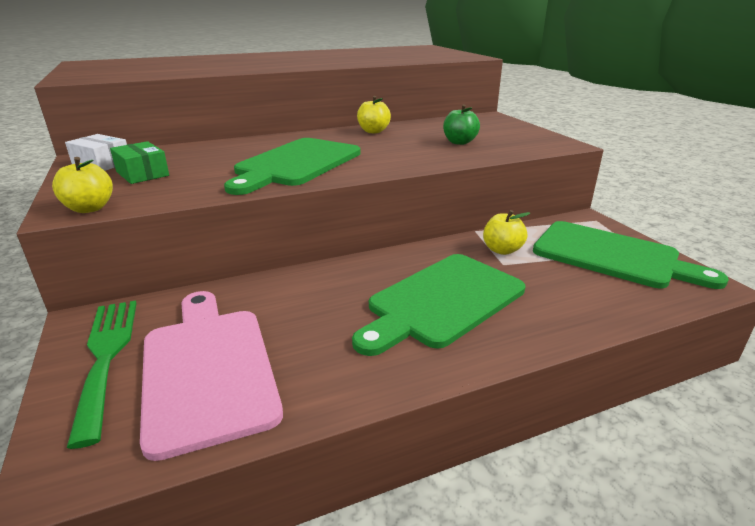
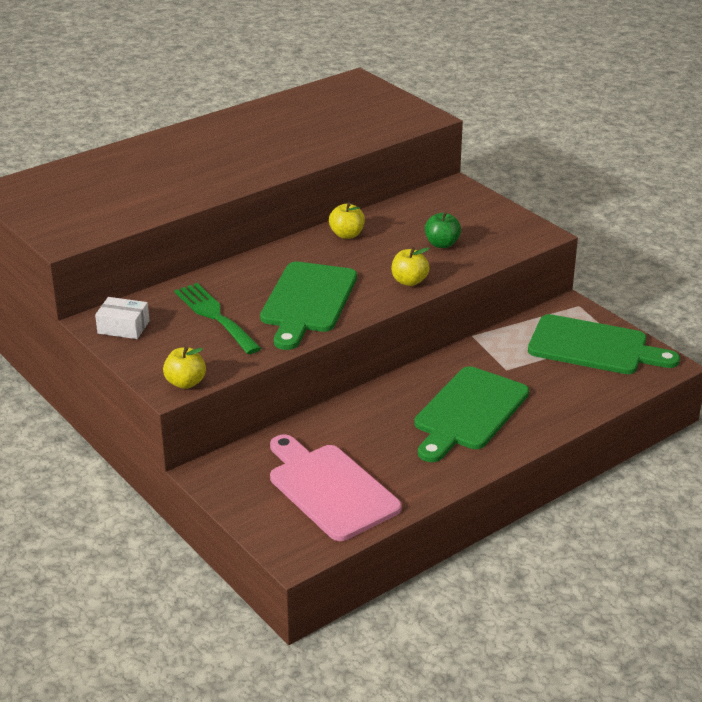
camera: 15 degrees left, 5 degrees up
(106, 356) = (250, 494): green fork -> green fork (215, 316)
(142, 174) = (179, 335): green box -> none
(502, 250) = (502, 354): yellow apple -> yellow apple (409, 281)

